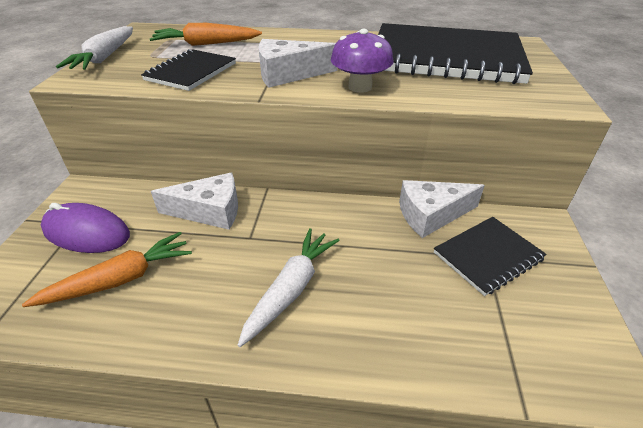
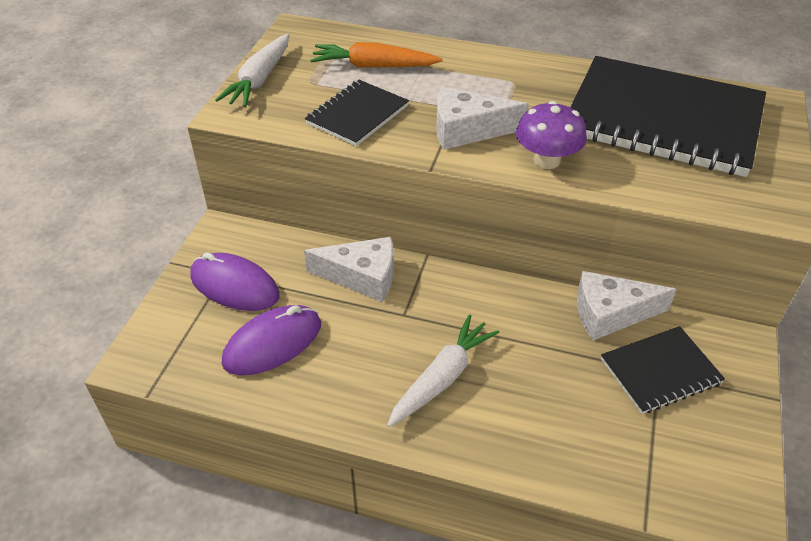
camera: 10 degrees right, 5 degrees up
(120, 279) = (273, 343): orange carrot -> purple mouse

